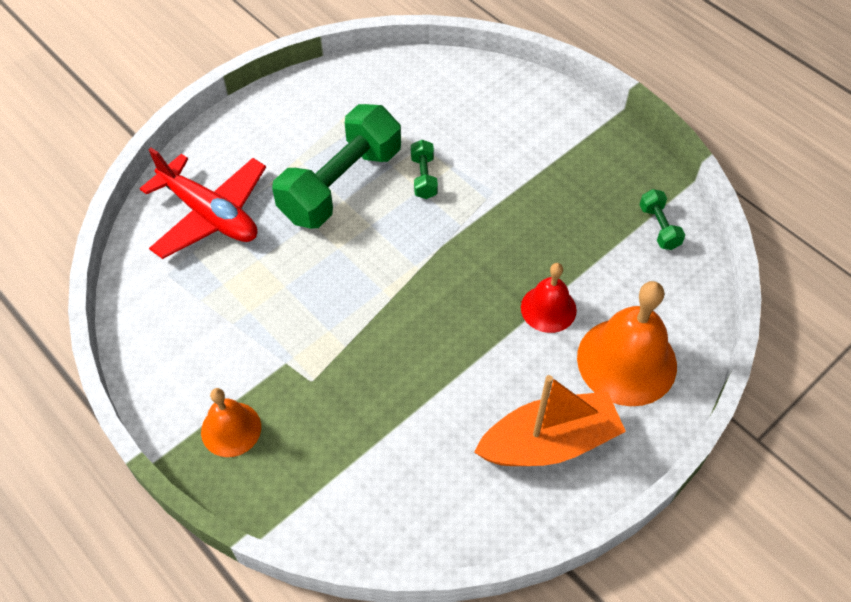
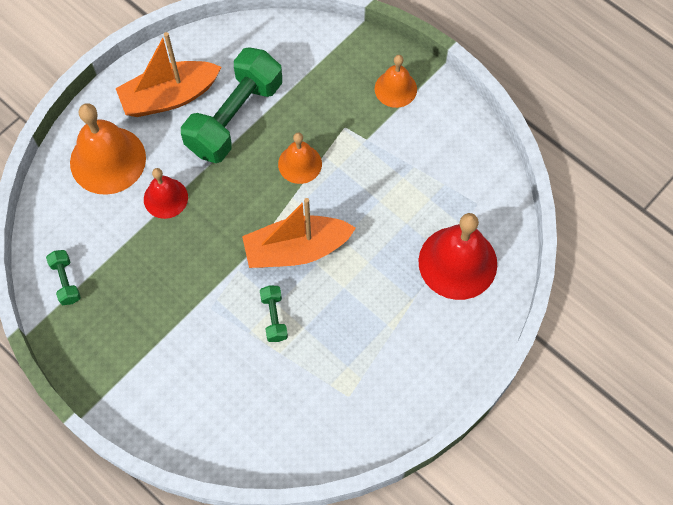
camera: 175 degrees right, 10 degrees up
(210, 214) = (457, 262): red plane -> red bell
(341, 184) = (348, 303): green dumbbell -> green dumbbell (235, 117)
(377, 337) = (300, 164): none -> orange bell
(392, 240) = (296, 249): none -> orange boat

